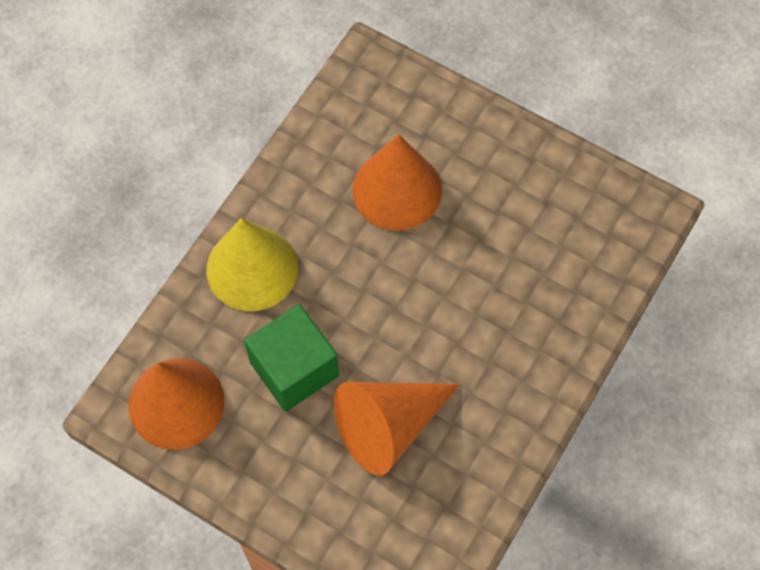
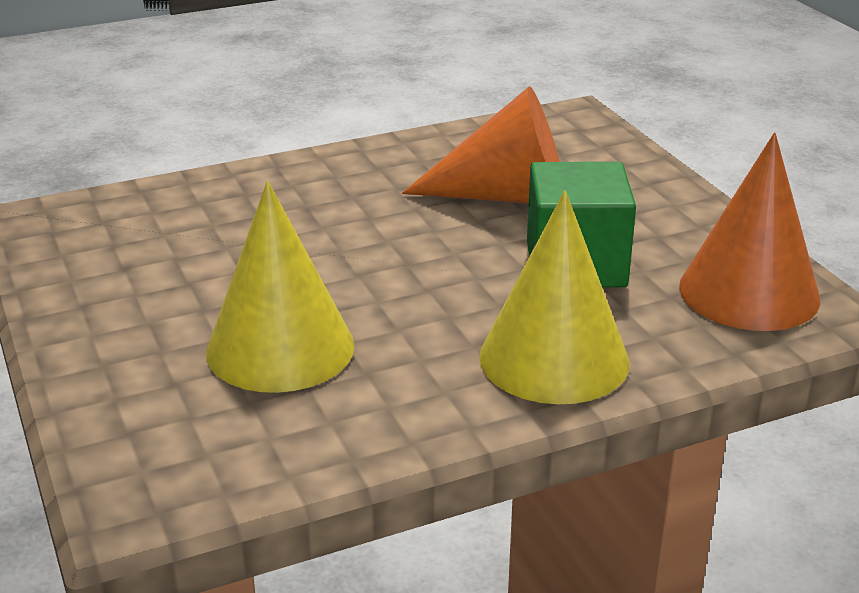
camera: 145 degrees left, 35 degrees down
(397, 189) = (280, 348): orange cone -> yellow cone

